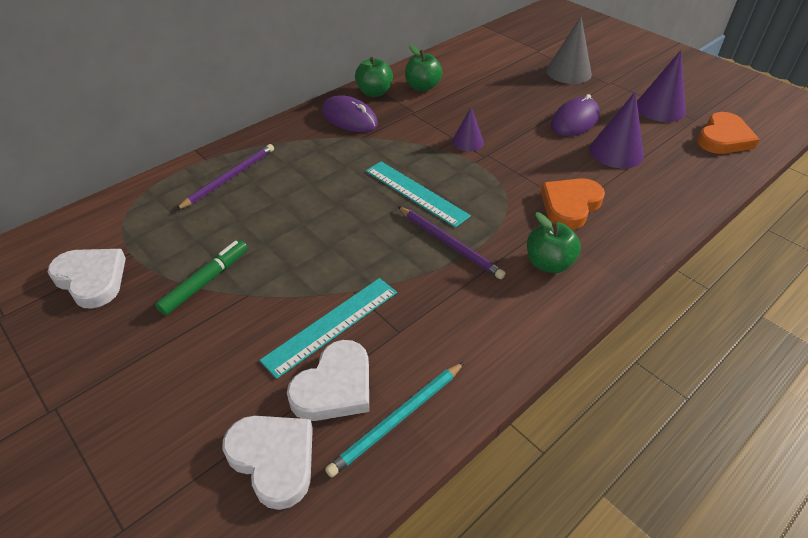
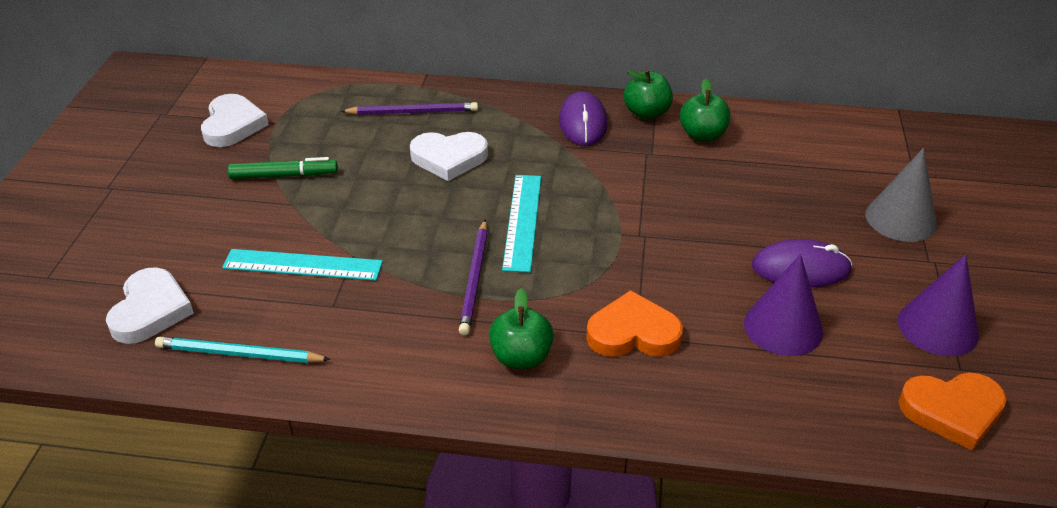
camera: 50 degrees right, 5 degrees down
(335, 387) = (241, 302): white heart -> white heart (449, 158)
(467, 142) = (648, 212): purple cone -> none

